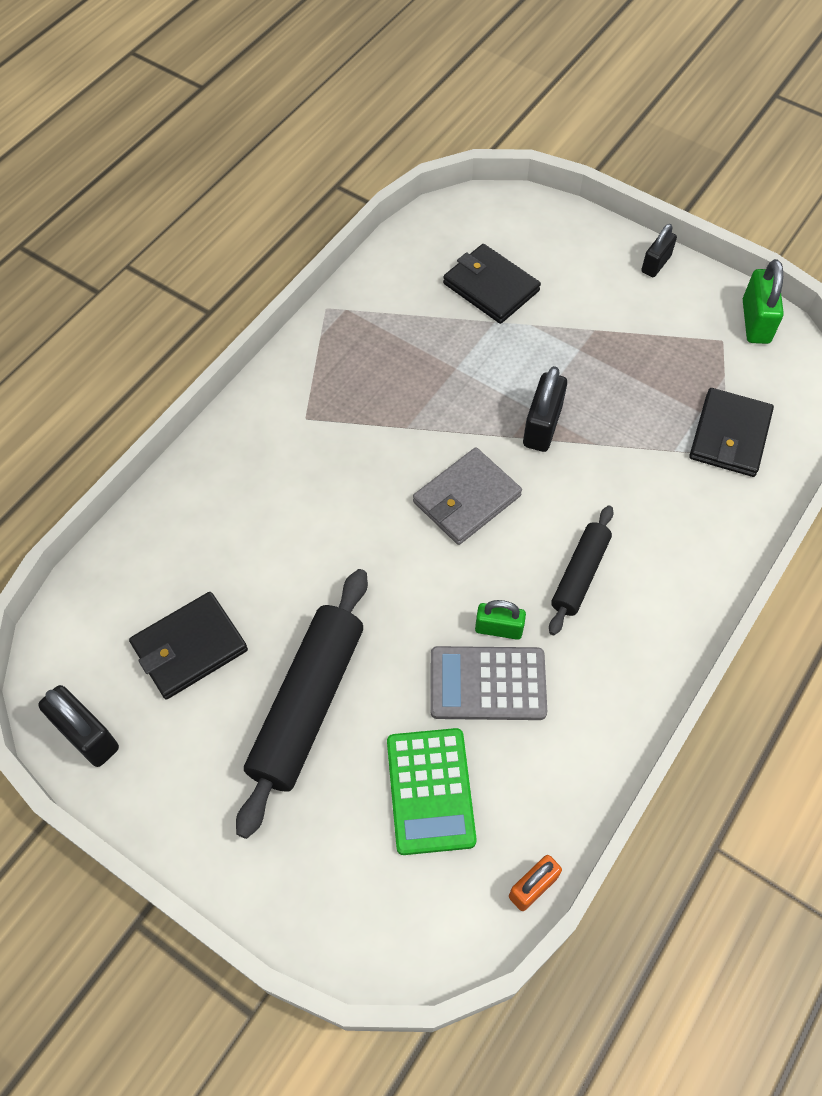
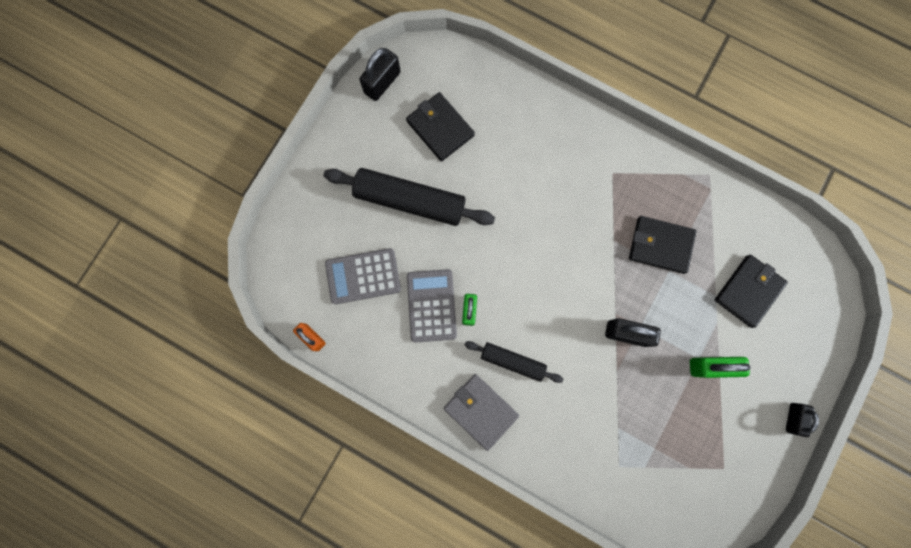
camera: 85 degrees right, 20 degrees up
(430, 791) = (363, 276): green calculator -> grey calculator
(466, 499) = (561, 285): grey wallet -> grey wallet (480, 411)
(656, 264) = (792, 418): black padlock -> black padlock turned 75 degrees clockwise
(730, 436) = (636, 469): black wallet -> black wallet (660, 245)
(755, 322) = (746, 496): green padlock -> green padlock (711, 366)

